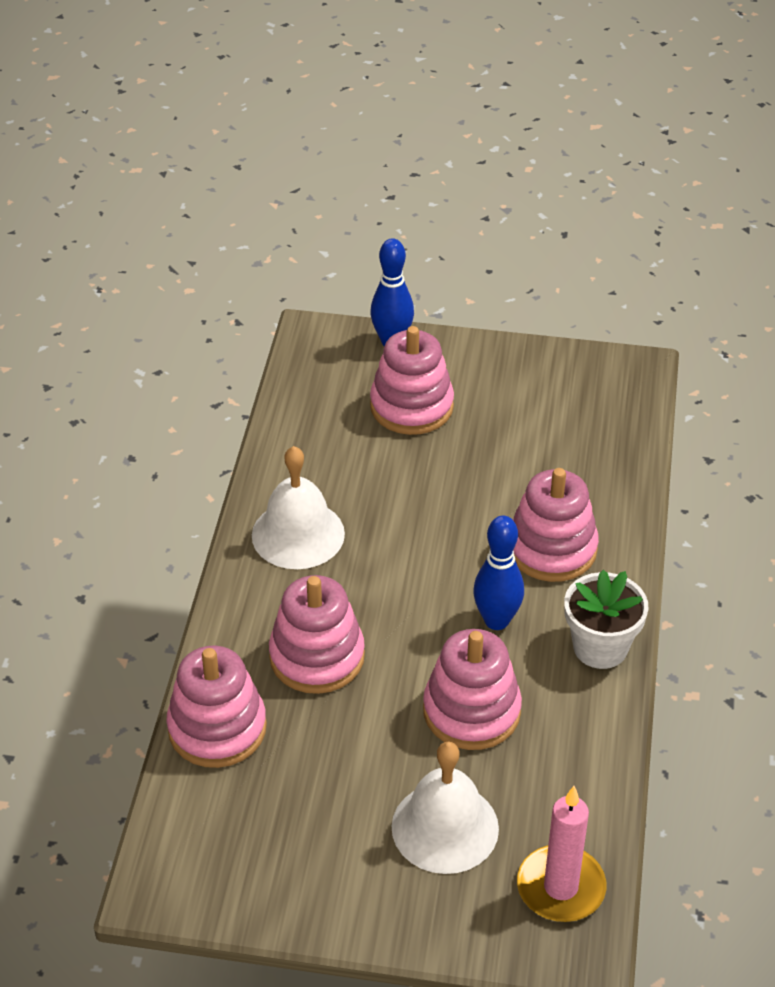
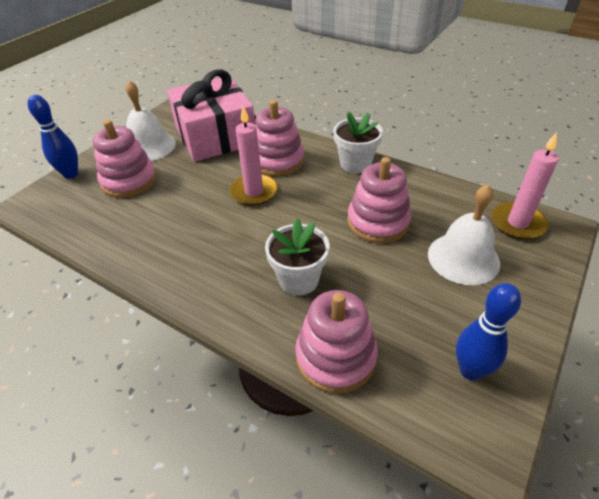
camera: 65 degrees left, 0 degrees up
(298, 534) = (186, 259): white bell -> white bell (149, 146)
(317, 657) = (298, 280): pink stacking toy -> white flower pot
(461, 549) = (254, 192): none -> pink candle
(496, 620) = (315, 194): blue bowling pin -> blue bowling pin (470, 370)
(572, 449) = (215, 136): none -> pink gift

